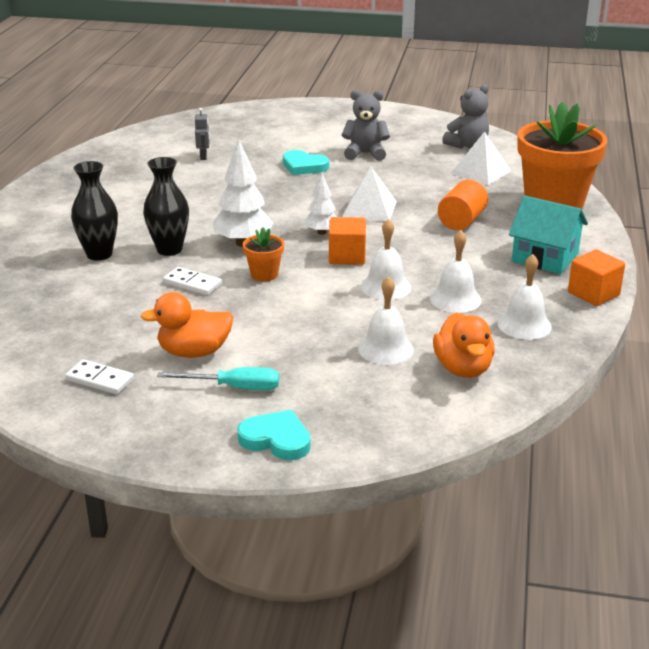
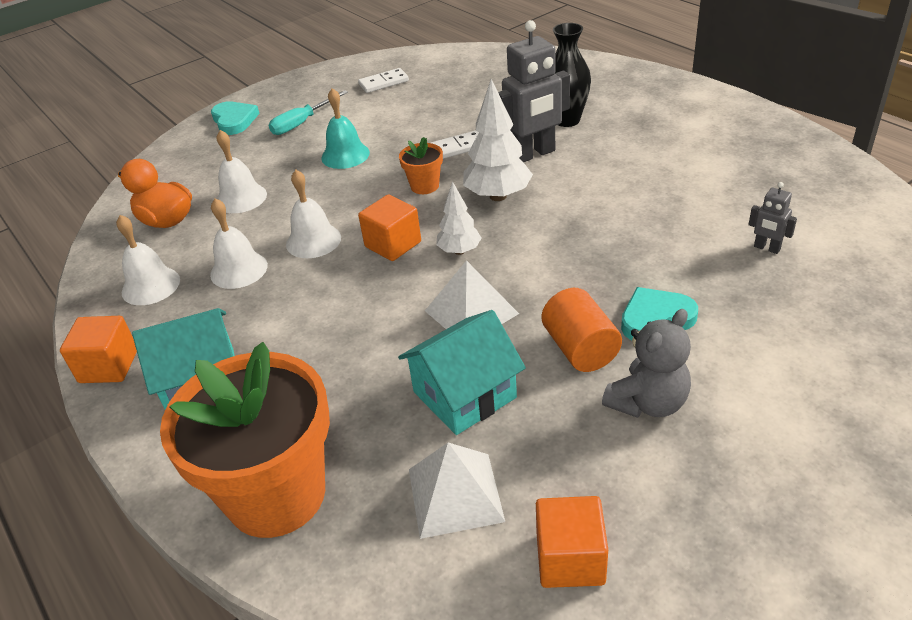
camera: 135 degrees right, 10 degrees up
(169, 250) = (533, 154): black vase -> grey robot
(194, 352) = (363, 121): orange duck -> none
(263, 331) = (345, 155): none -> turquoise bell
(276, 439) = (234, 120): turquoise heart -> turquoise heart turned 90 degrees counterclockwise
(427, 189) = (464, 394): none -> turquoise house
(461, 221) = (353, 370): orange cylinder -> orange cylinder (580, 349)
(467, 145) = (570, 559): grey teddy bear -> orange cube

